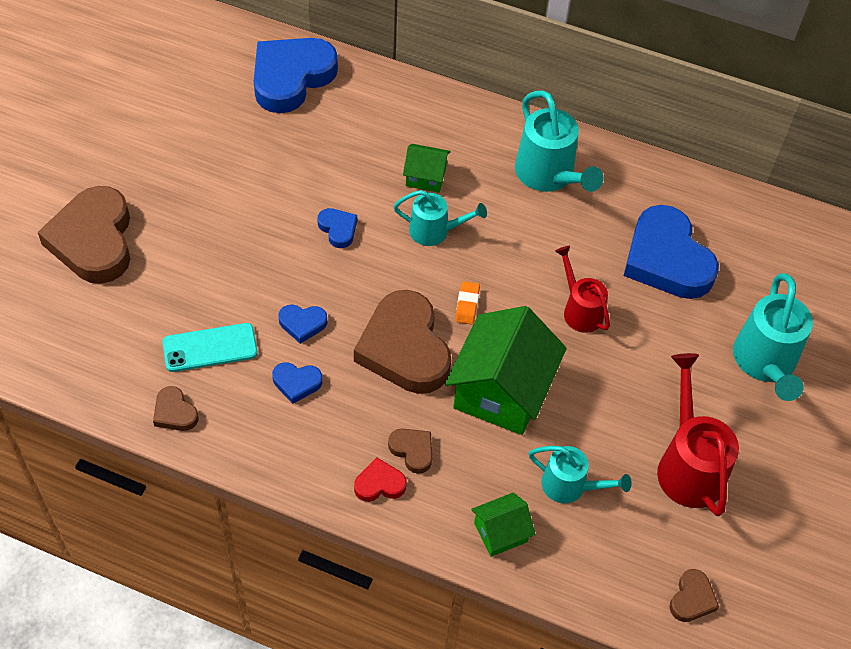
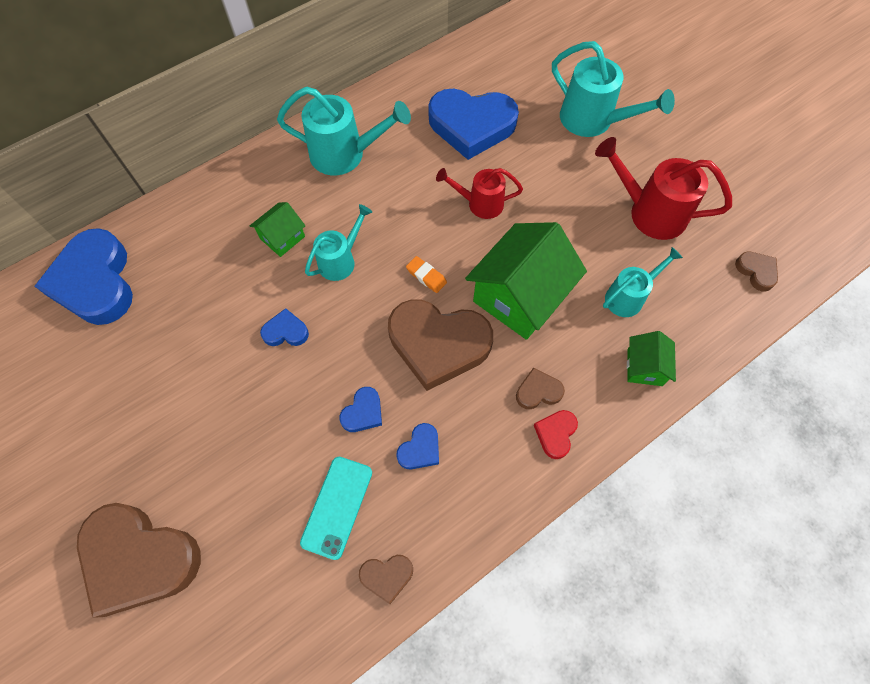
camera: 55 degrees left, 10 degrees up
(501, 391) = (520, 296): green house -> green house turned 75 degrees clockwise

